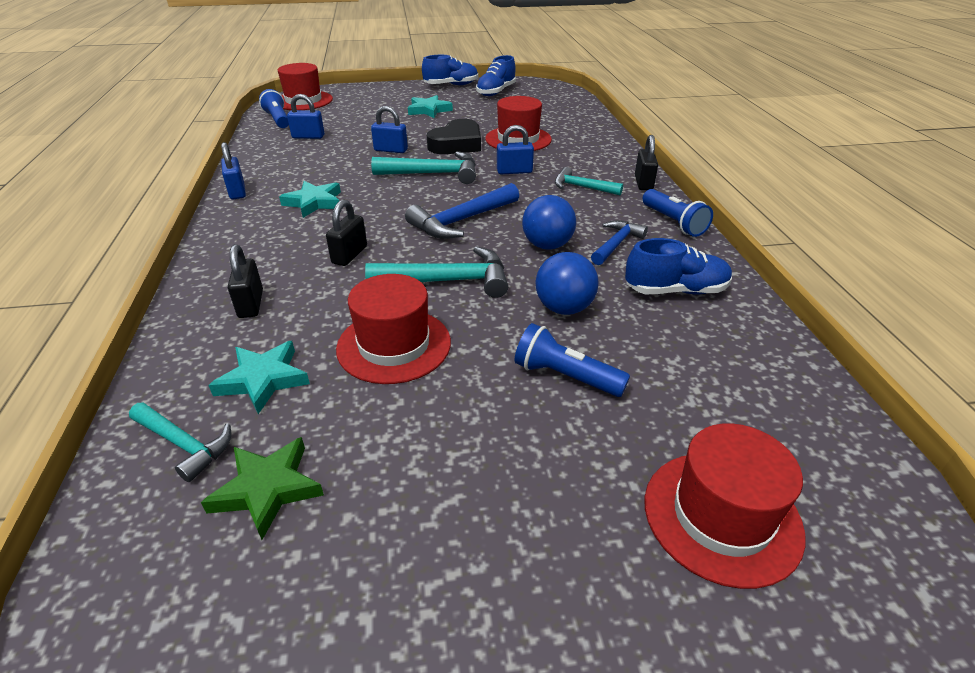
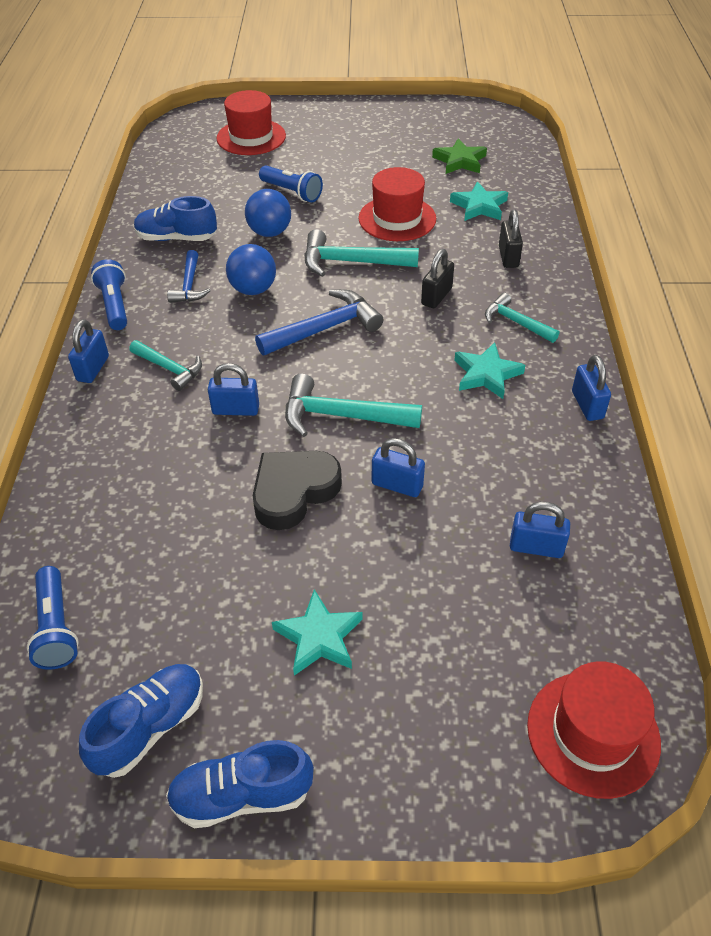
camera: 170 degrees left, 10 degrees up
(184, 444) = (511, 180): turquoise hammer -> turquoise hammer (515, 322)
(278, 120) = (614, 629): blue flashlight -> blue flashlight (56, 628)
(518, 139) = (194, 495): red hat -> none
(616, 244) = (189, 285): blue hammer -> blue hammer turned 45 degrees counterclockwise
(643, 183) = (93, 368): black padlock -> blue padlock

